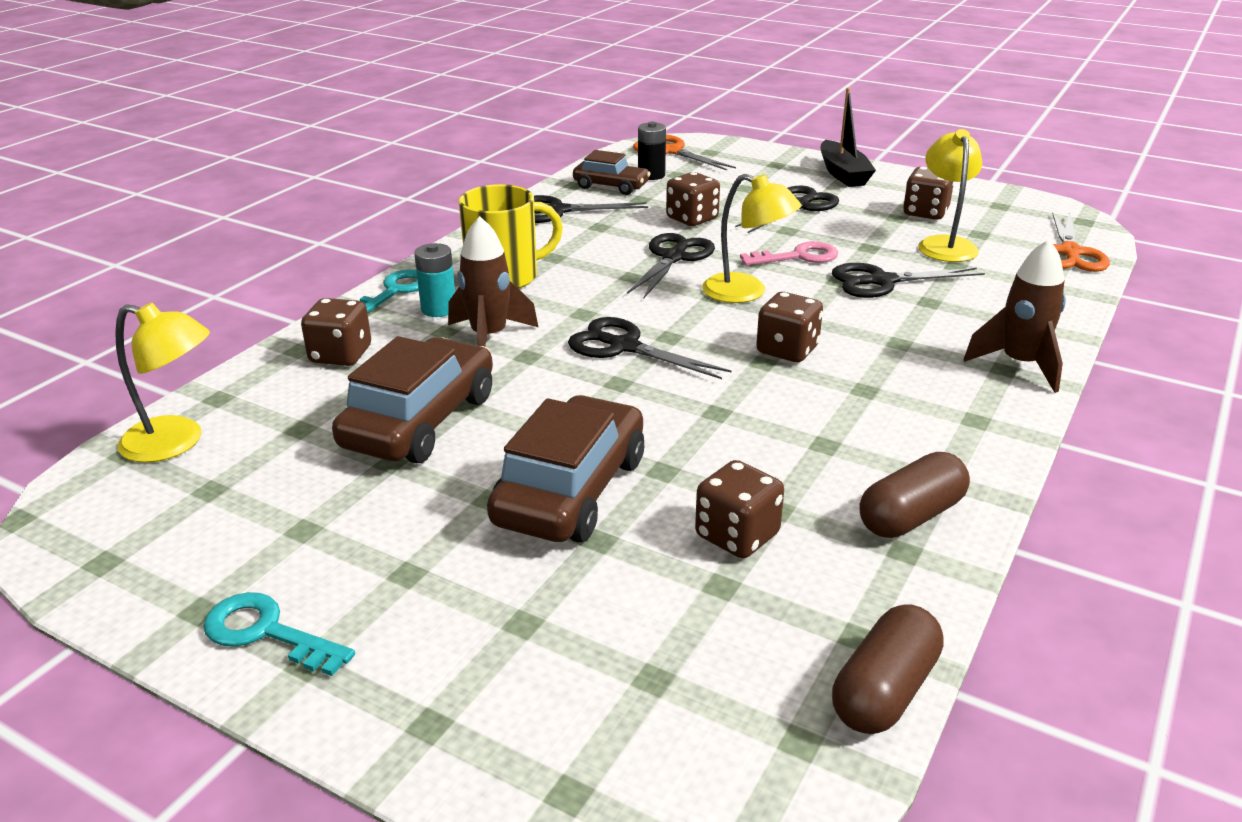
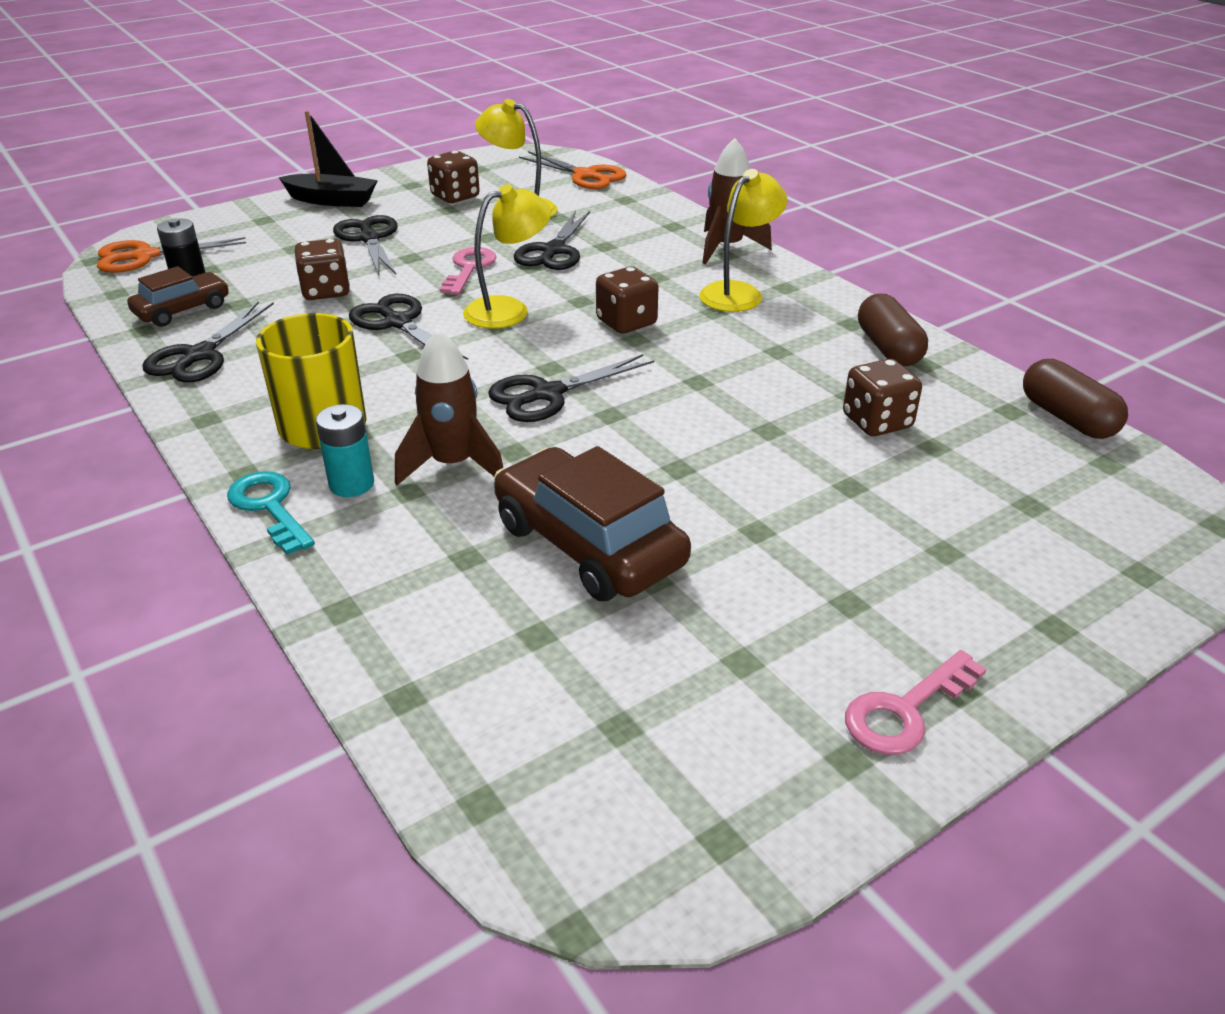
camera: 65 degrees left, 5 degrees up
(176, 443) = (491, 748): yellow lamp -> yellow lamp (738, 292)
(266, 632) = (905, 711): turquoise key -> pink key
(340, 355) = (391, 576): brown dice -> none
(570, 490) = (771, 482): brown car -> none

